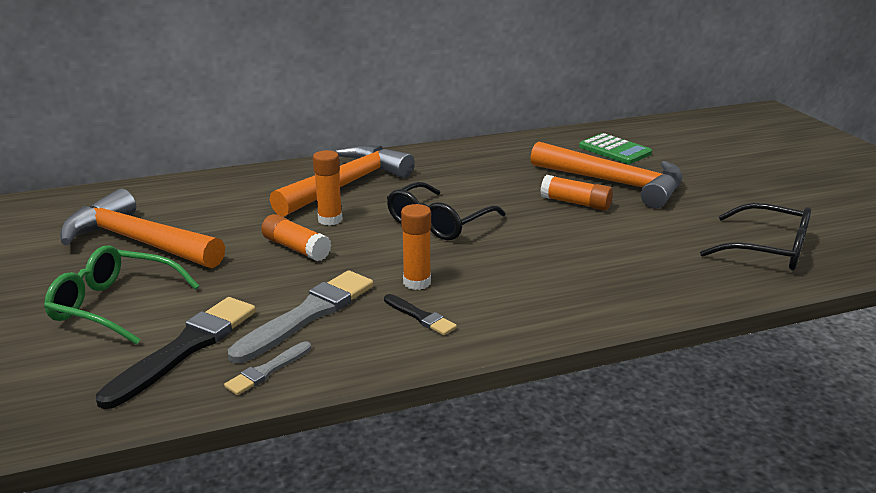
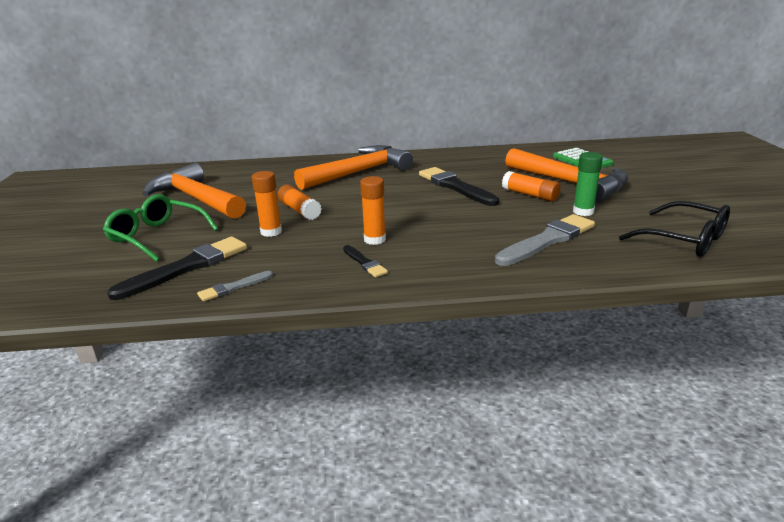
camera: 15 degrees right, 0 degrees up
(308, 315) = (283, 254): grey brush -> grey brush (547, 240)
(330, 220) = (334, 194): orange glue stick -> orange glue stick (271, 232)
(439, 223) = (413, 201): black glasses -> none
(481, 198) = (455, 187): none -> black brush
(645, 221) = (583, 211): none -> green glue stick

